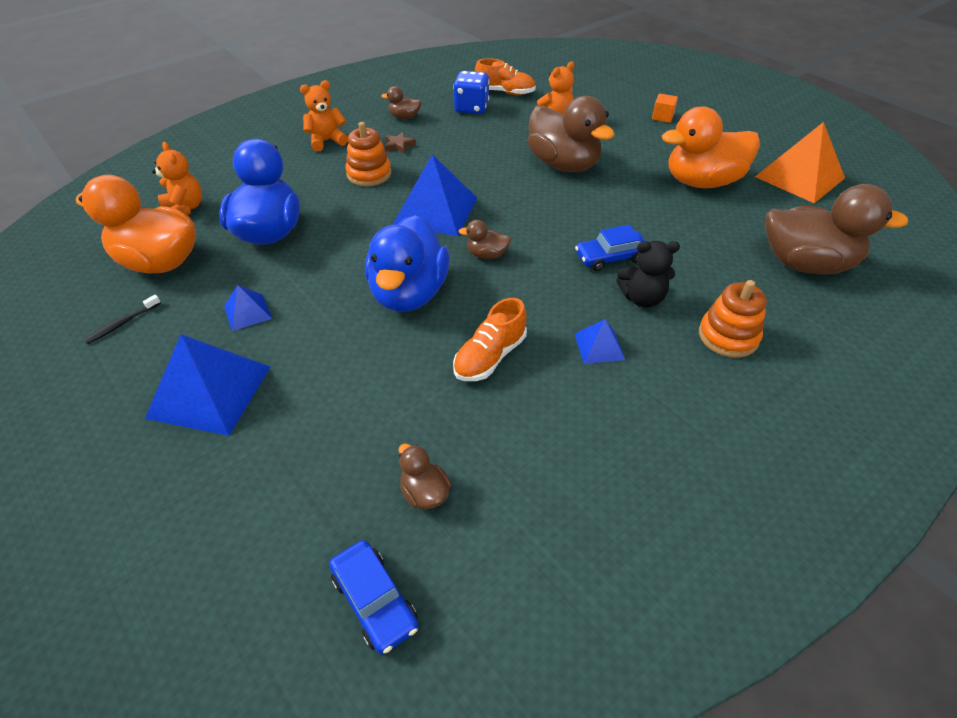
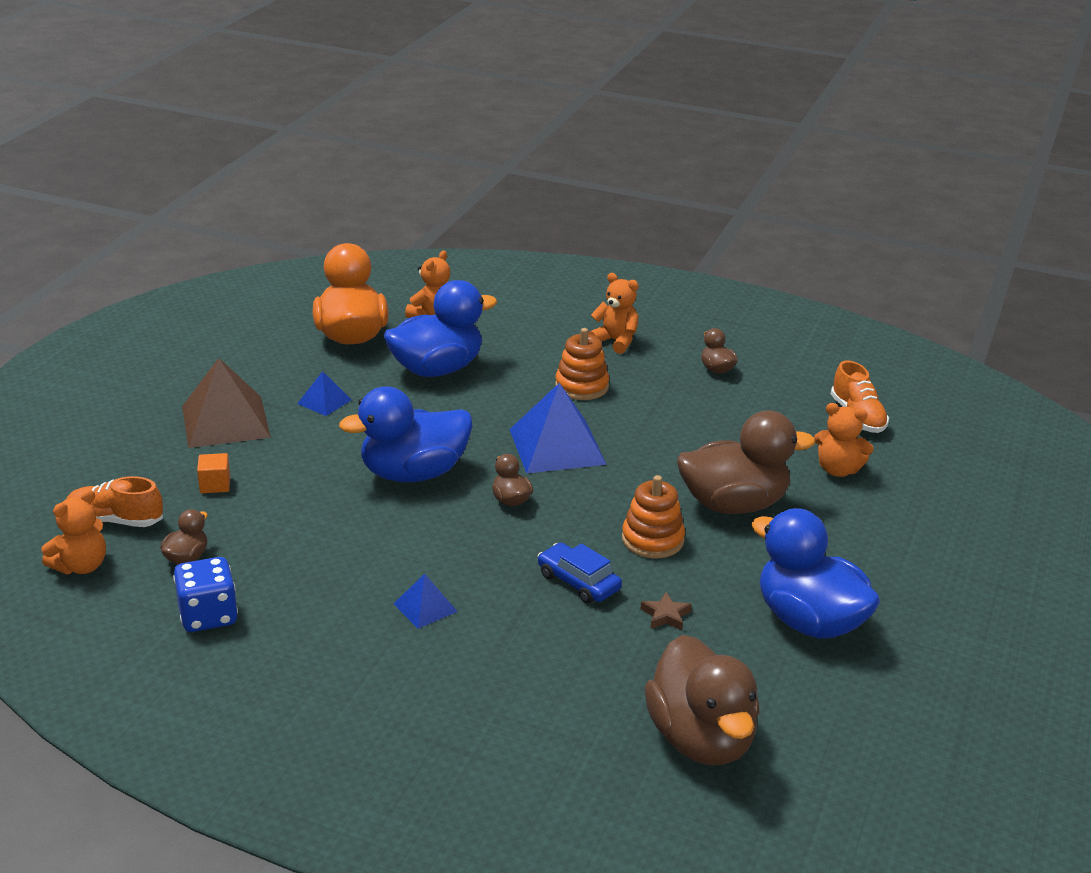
camera: 60 degrees right, 15 degrees down
(122, 323) = (269, 353): black toothbrush -> none
(210, 391) = (225, 421): blue pyramid -> brown pyramid
(374, 601) = (81, 566): blue car -> orange teddy bear
(399, 145) = (654, 385): brown star -> brown star (665, 615)
(471, 108) = (790, 405): blue dice -> blue dice (208, 616)
(490, 357) = (362, 545): orange shoe -> orange shoe (115, 520)
(563, 165) = (734, 504): brown duck -> brown duck turned 120 degrees counterclockwise
(642, 298) = (524, 620): black teddy bear -> none
(662, 117) = (946, 555): orange cube -> orange cube (215, 485)
(702, 182) = (809, 621): orange duck -> blue duck
(728, 336) = (507, 693): orange stacking toy -> orange stacking toy (652, 540)
(799, 177) = (917, 709): orange pyramid -> none

